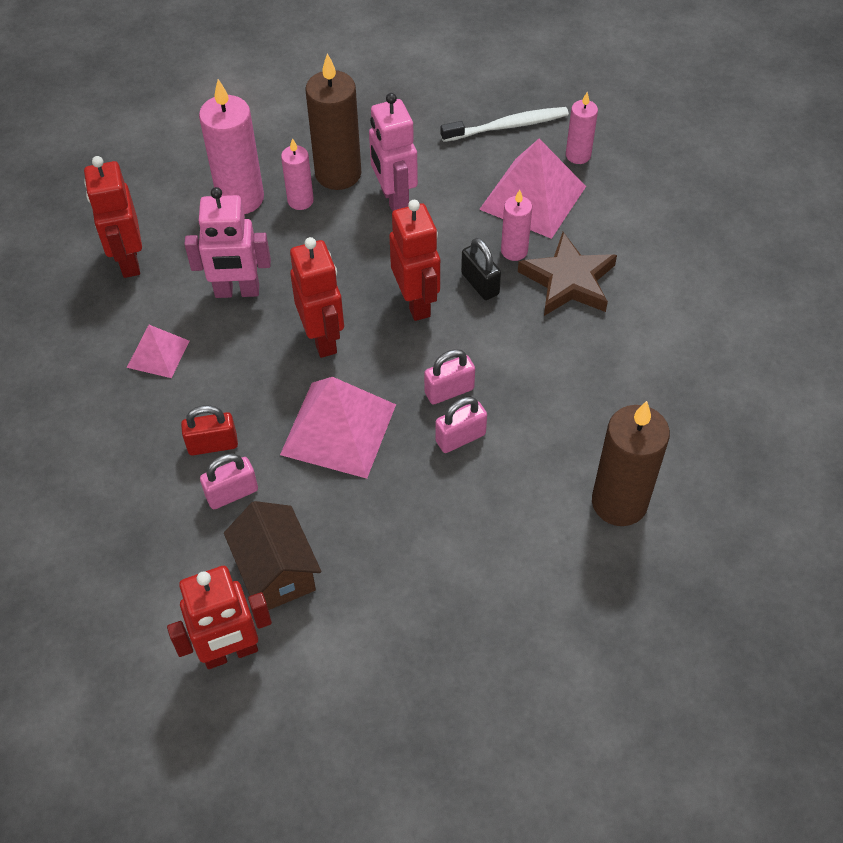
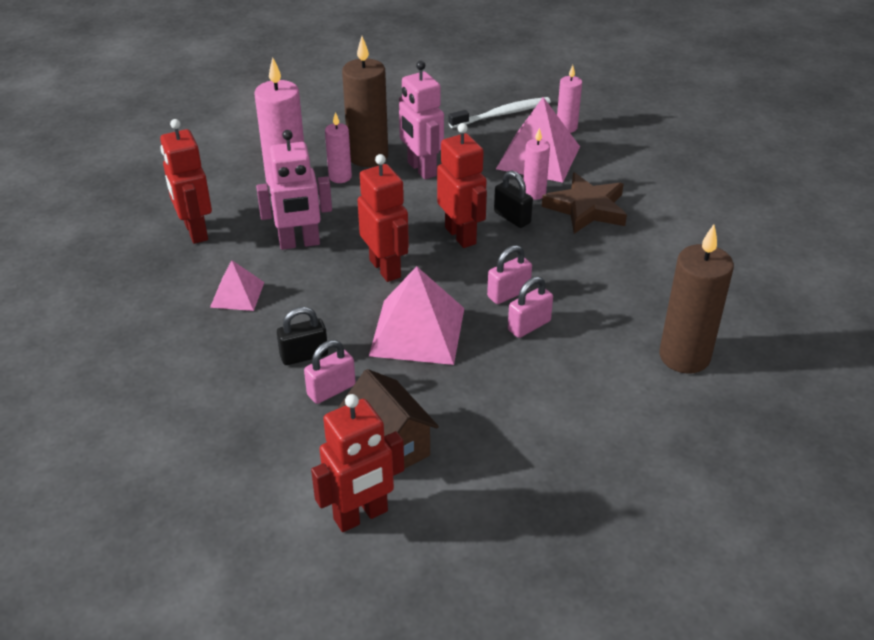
camera: 10 degrees left, 15 degrees down
(213, 445) = (304, 355): red padlock -> black padlock

